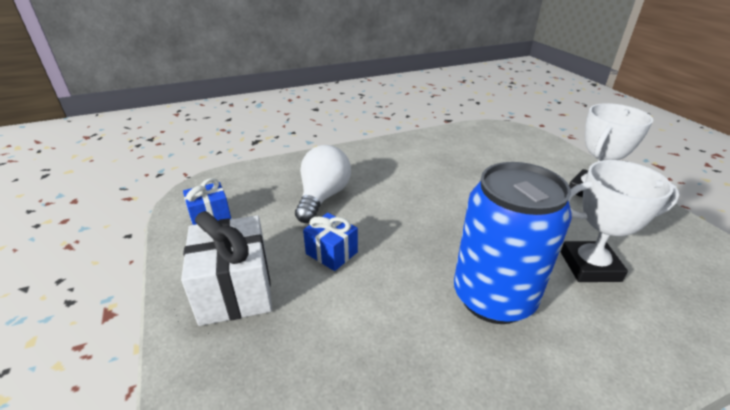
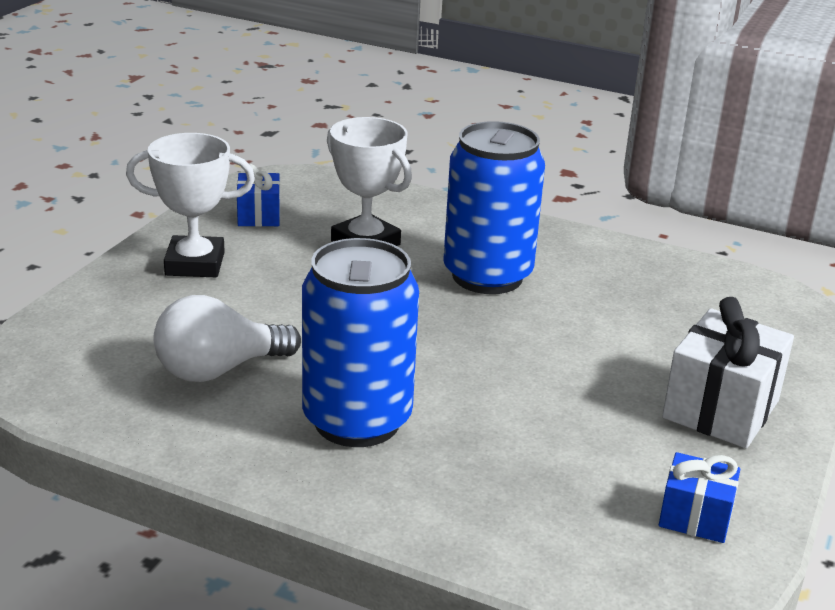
camera: 135 degrees left, 5 degrees down
(323, 197) = (503, 448): white light bulb -> white light bulb (218, 370)
(331, 253) = (581, 382): blue gift -> blue gift (259, 216)
(390, 174) = (357, 421): none -> blue can

